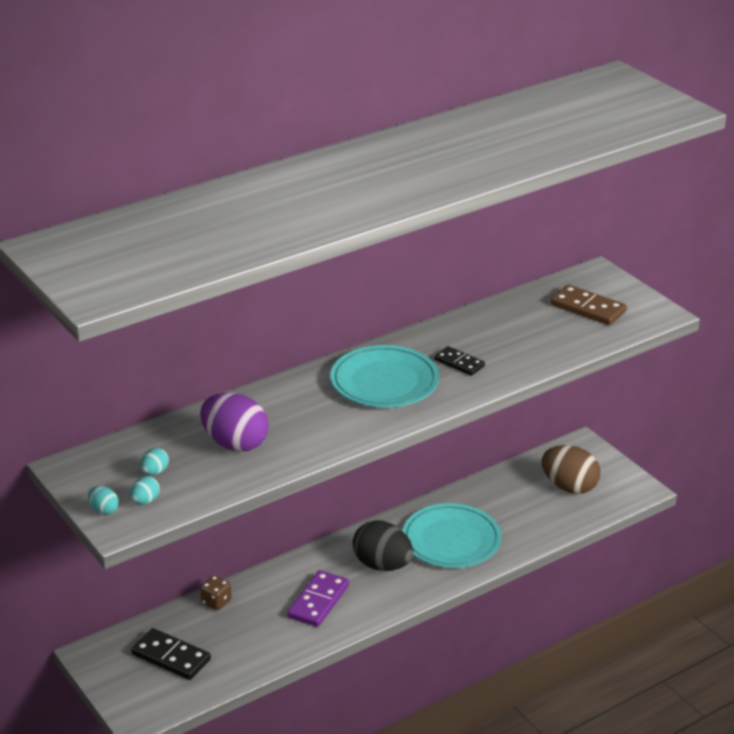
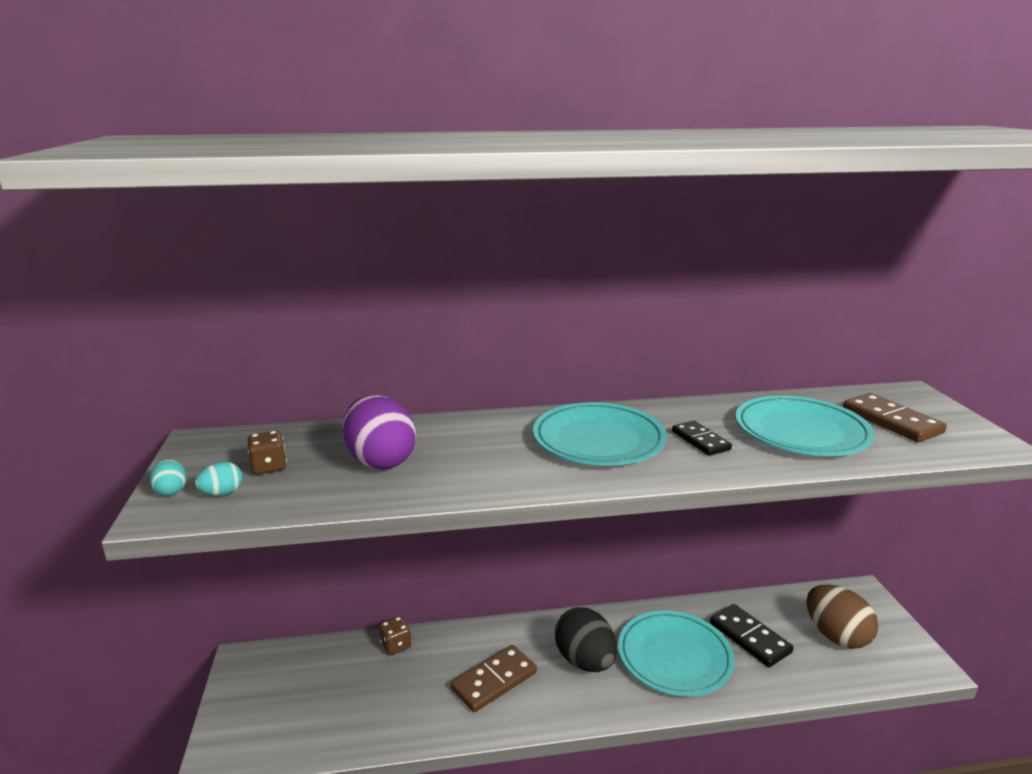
camera: 25 degrees right, 10 degrees down
(155, 472) = (269, 467): turquoise egg -> brown dice
(171, 657) = (308, 692): black domino -> black domino (750, 637)
(318, 601) = (494, 680): purple domino -> brown domino
(527, 335) = (801, 432): none -> turquoise plate

